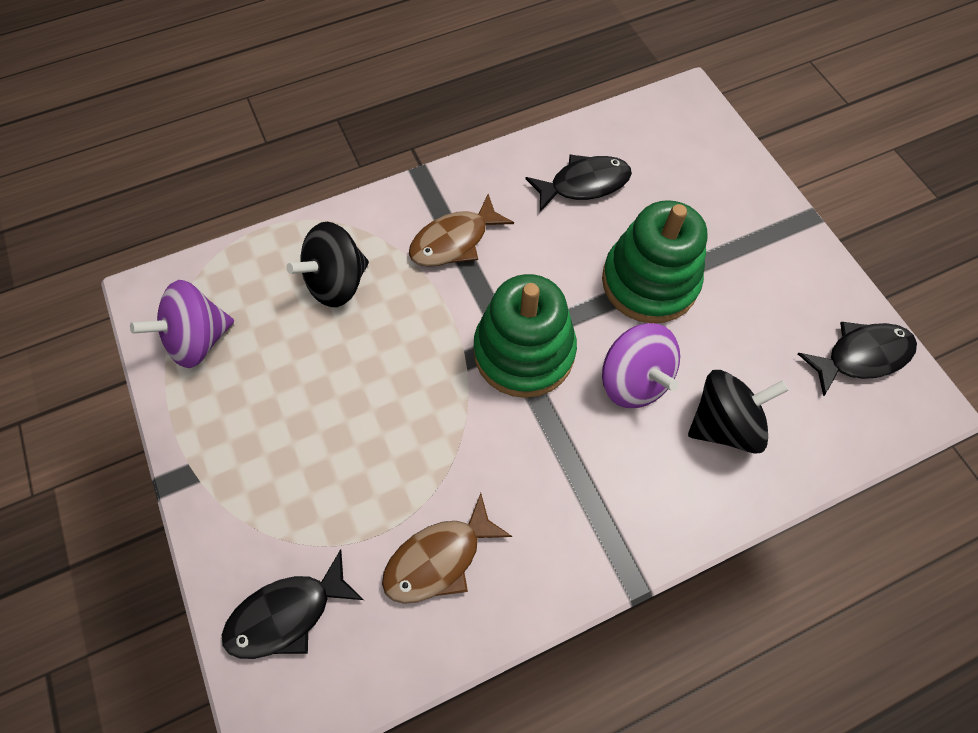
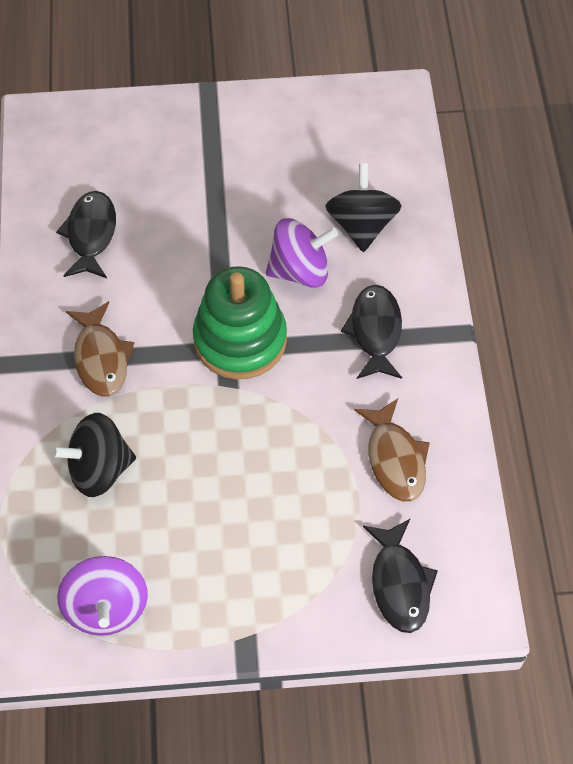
camera: 70 degrees left, 5 degrees down
(337, 282) = (99, 469): black spinning top -> black spinning top turned 90 degrees clockwise
(649, 282) = (215, 224): green stacking toy -> none
(861, 356) = (344, 114): black fish -> black fish (375, 331)

